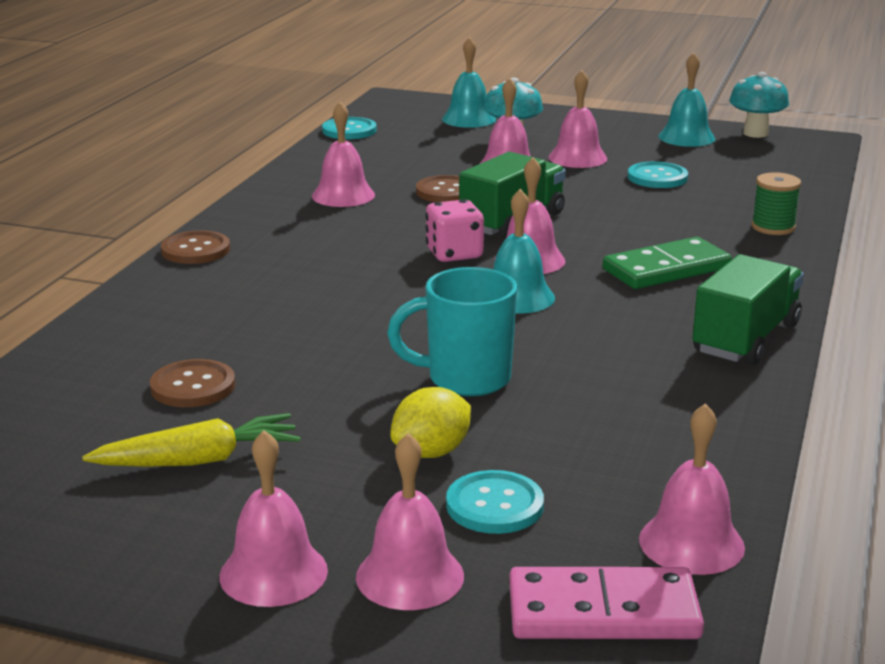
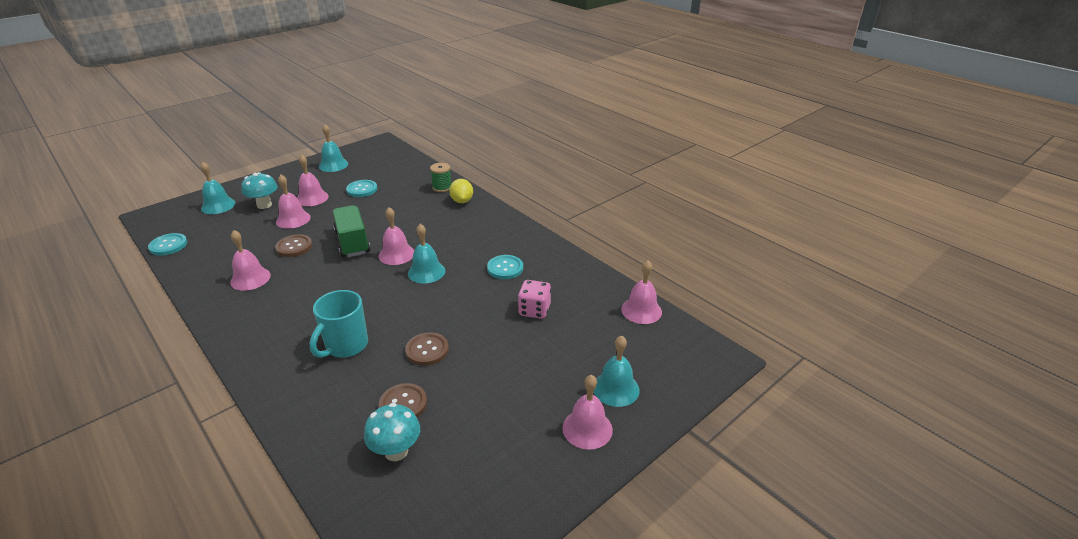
camera: 60 degrees left, 10 degrees up
(196, 250) = (245, 353): brown button -> brown button (427, 350)
(198, 460) = (477, 424): yellow carrot -> none
(410, 576) = (616, 388): pink bell -> turquoise bell
(431, 452) = (532, 348): yellow lemon -> yellow lemon (462, 201)
(454, 254) = (364, 271): pink dice -> pink dice (534, 310)
(466, 379) = (482, 315): turquoise mug -> turquoise mug (345, 346)
(494, 505) = (584, 346): turquoise button -> turquoise button (505, 268)
(603, 611) = (667, 348): pink domino -> none
(666, 269) = (446, 226): green domino -> none
(746, 338) = (520, 235): green truck -> none
(755, 133) = (354, 150): turquoise mushroom -> turquoise mushroom (396, 451)

